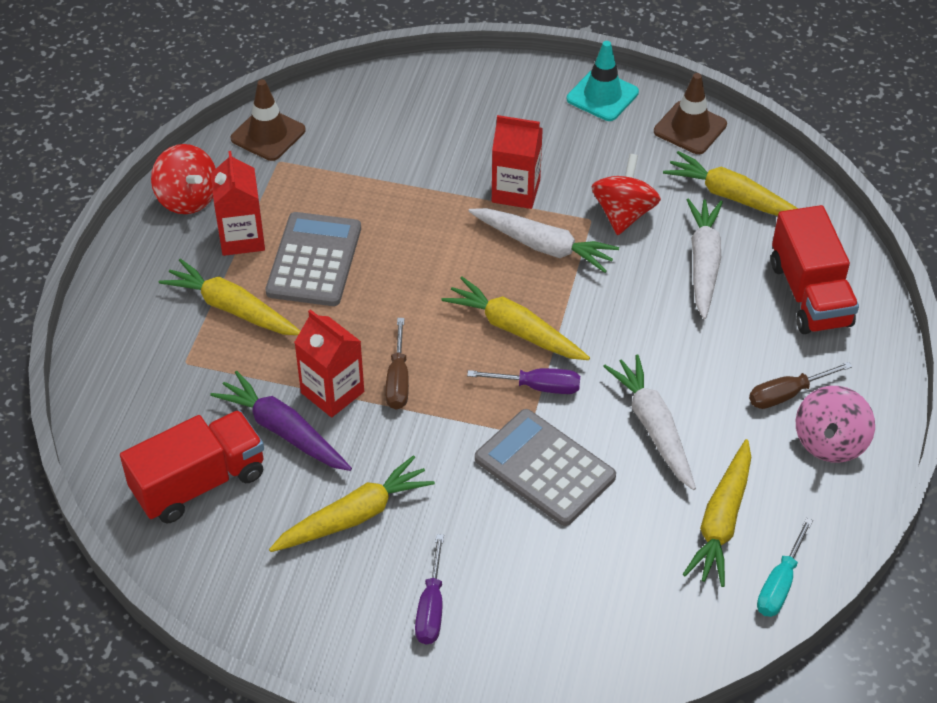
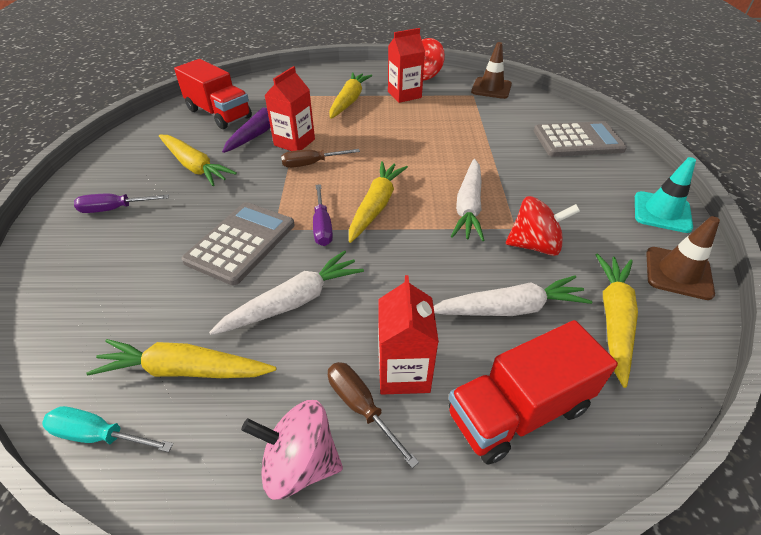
camera: 75 degrees right, 5 degrees down
(314, 260) = (400, 118): grey calculator -> grey calculator (577, 140)
(516, 191) = (516, 184): red carton -> red carton (403, 372)

